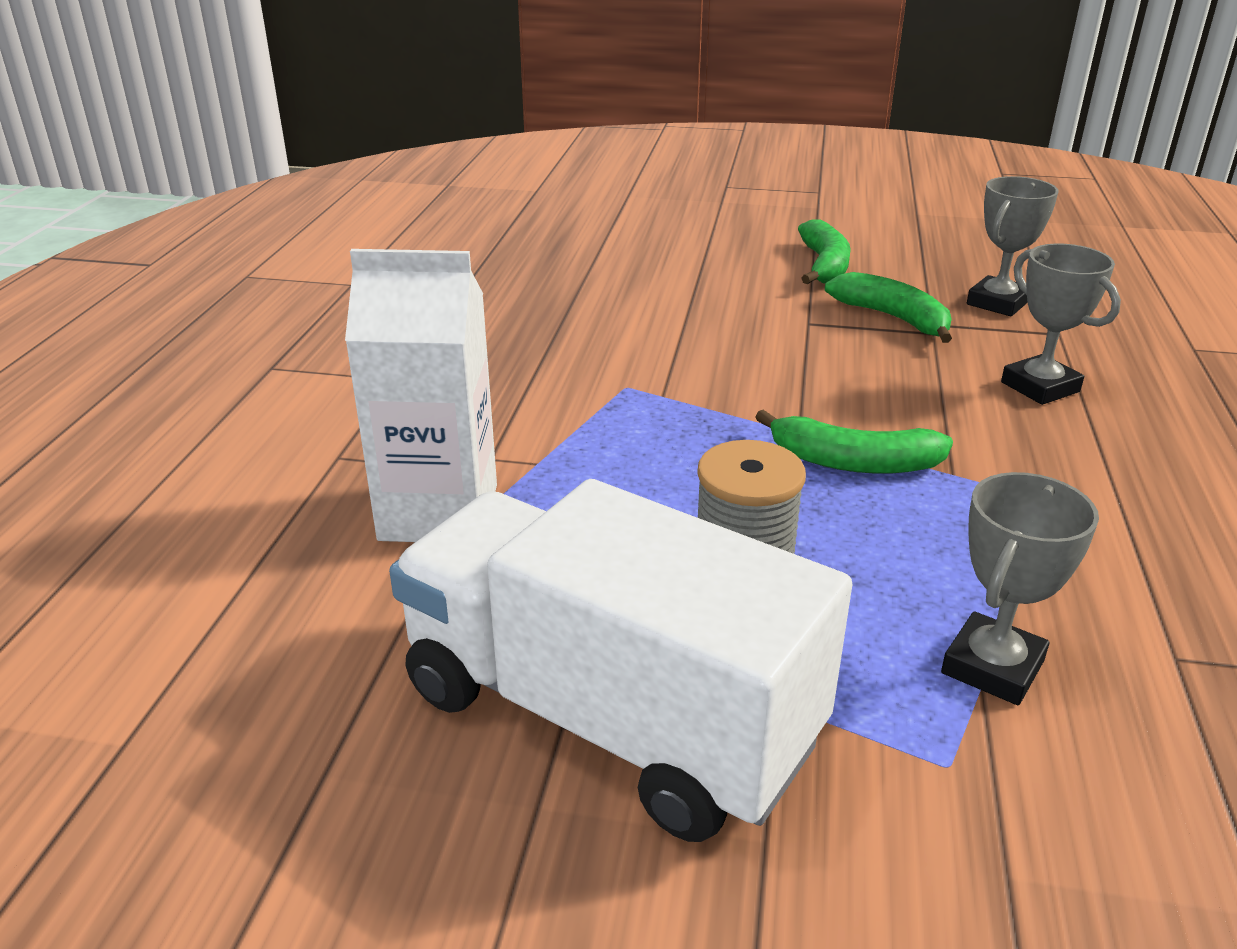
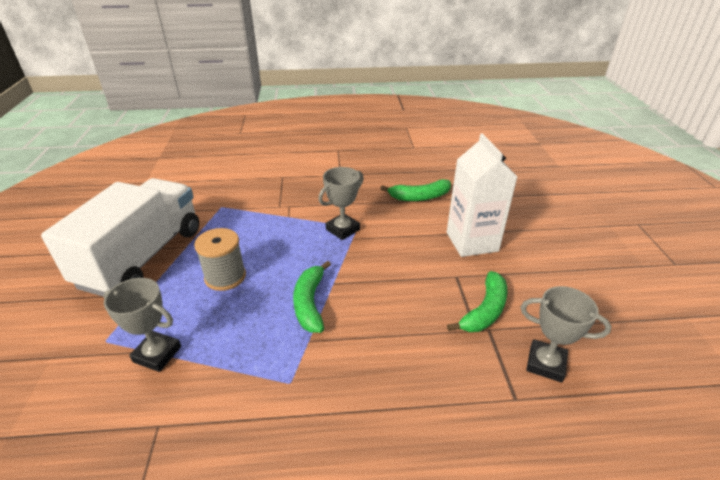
camera: 75 degrees right, 5 degrees up
(439, 512) = (251, 203): white carton -> white carton (472, 242)
(824, 265) = (543, 276): green banana -> green banana (419, 197)
(1040, 387) = (423, 383): grey trophy -> grey trophy (342, 229)

